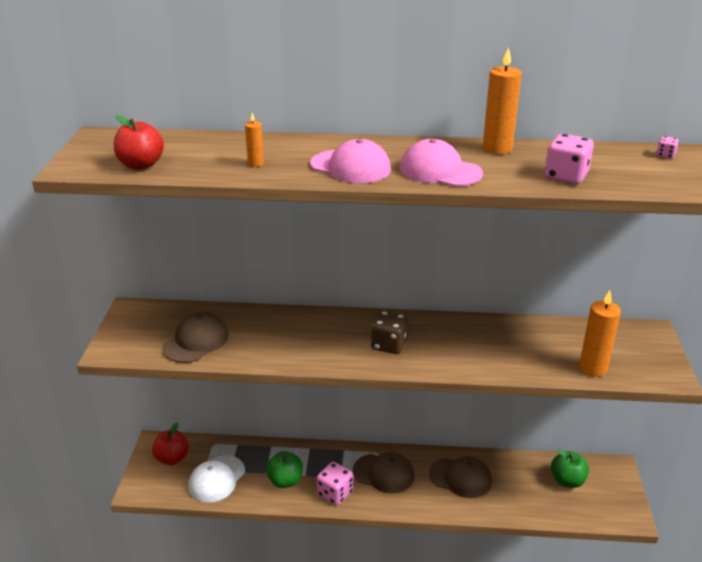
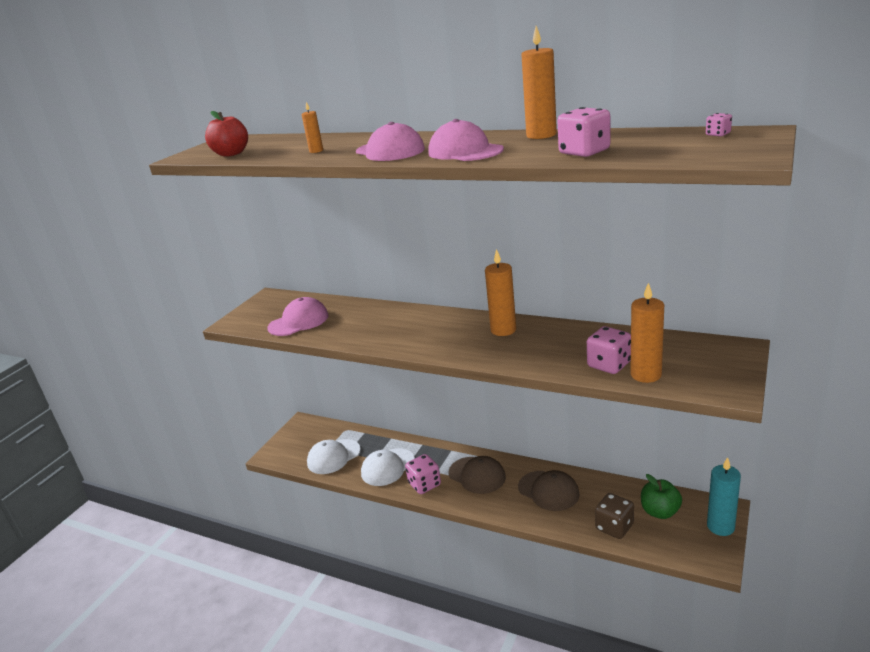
camera: 25 degrees right, 5 degrees down
(172, 458) = (308, 436): red apple -> none
(196, 341) = (298, 321): brown cap -> pink cap
(285, 481) = (388, 467): green apple -> white cap
(389, 345) = (455, 337): brown dice -> brown dice (614, 527)
(432, 331) = (503, 330): none -> orange candle
(555, 361) = (609, 365): none -> pink dice
(621, 485) = (720, 526): none -> turquoise candle

